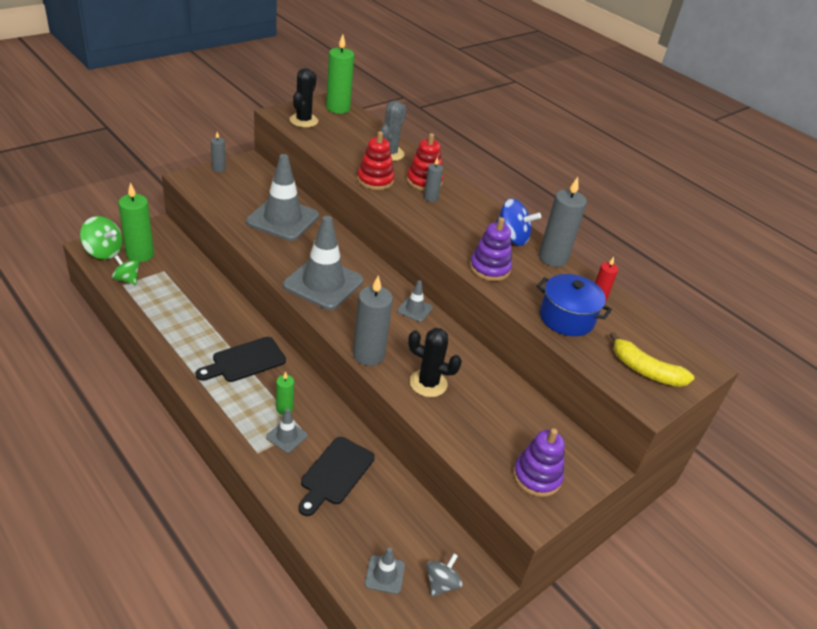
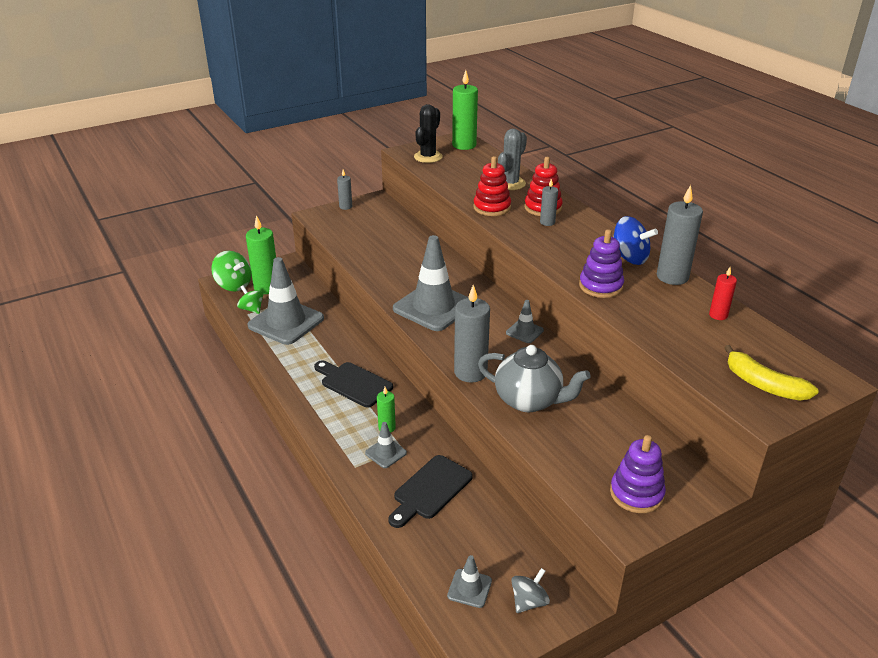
camera: 15 degrees right, 5 degrees down
(245, 361) = (353, 383): black cutting board -> black cutting board turned 60 degrees clockwise
(283, 219) = (401, 250): grey traffic cone -> grey traffic cone (286, 322)
(428, 383) = (529, 400): black cactus -> grey teapot
(566, 318) = (679, 333): blue pot -> none

